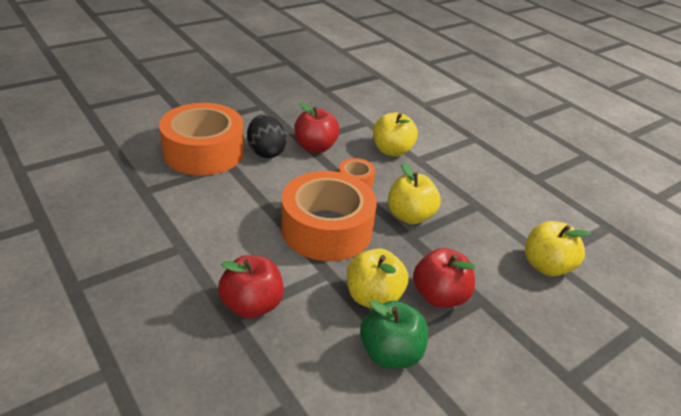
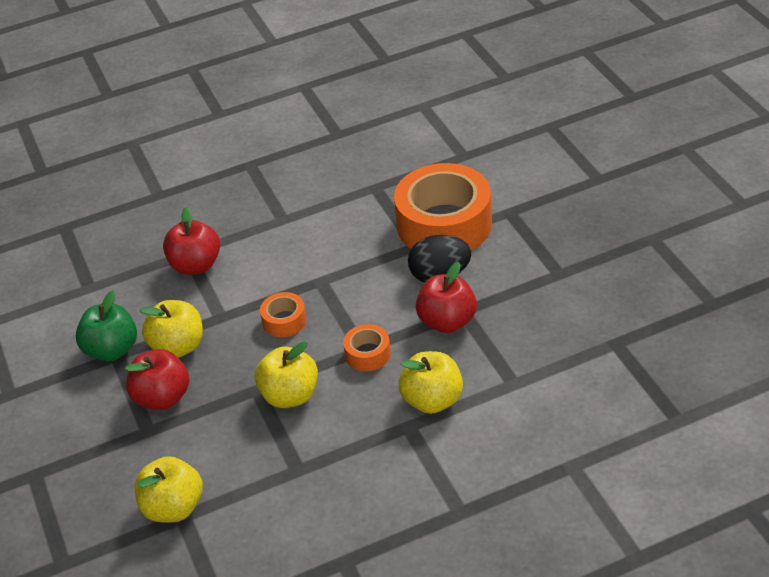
camera: 110 degrees right, 5 degrees up
(326, 229) = (284, 321): orange tape -> orange tape, size x0.44

